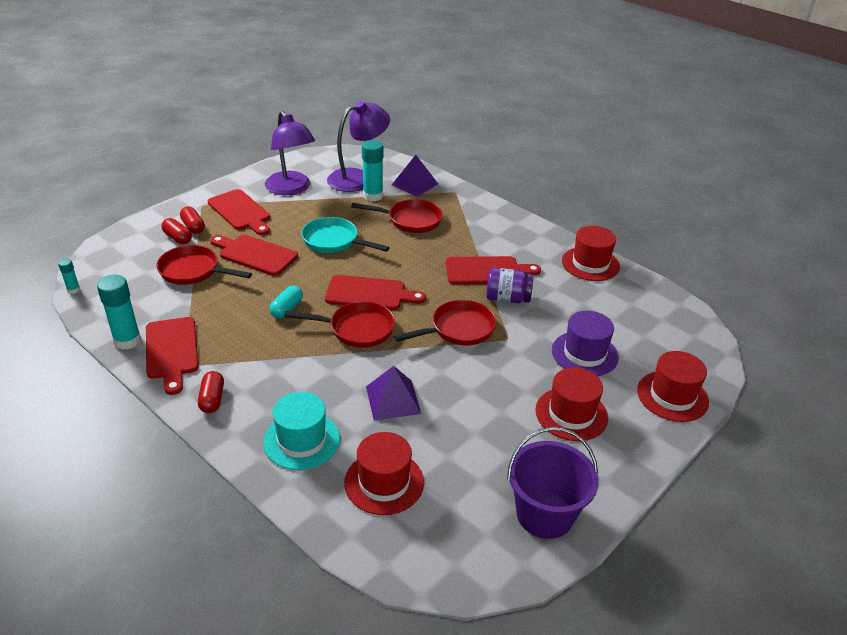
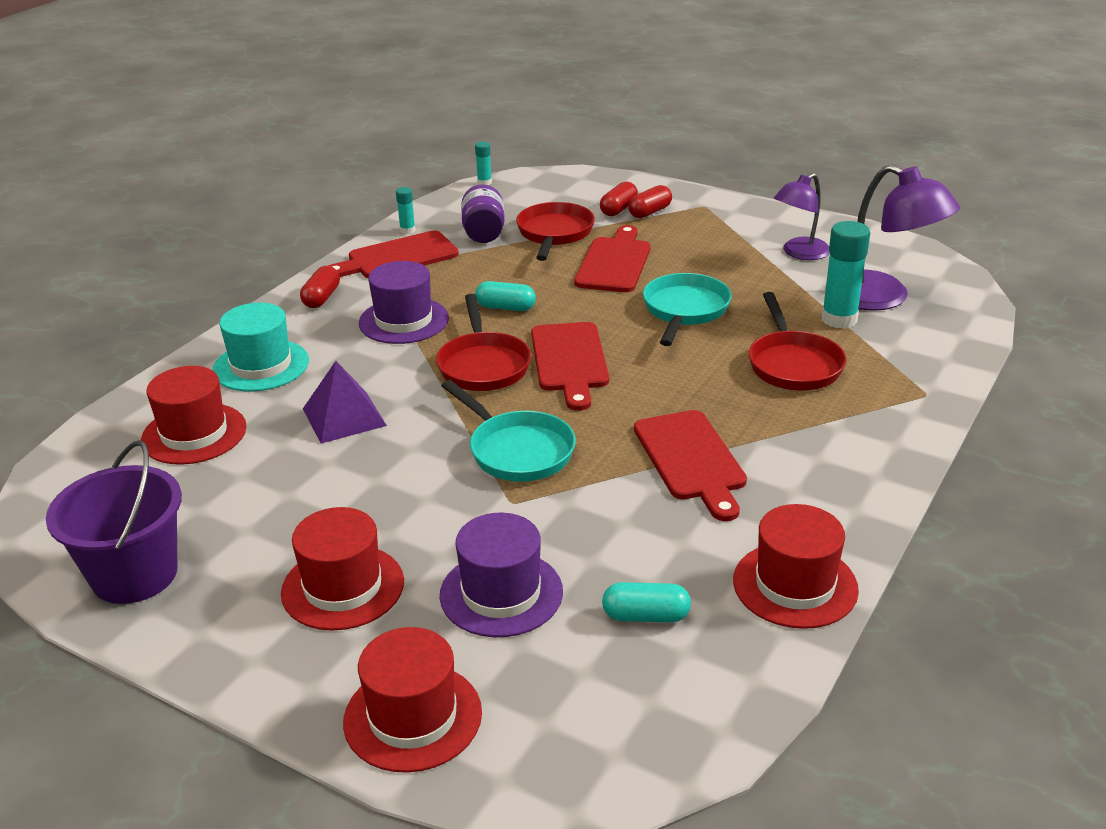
camera: 80 degrees right, 5 degrees down
(127, 341) = (407, 230): turquoise glue stick -> turquoise glue stick, size x0.51
(212, 399) = (322, 298): red capsule -> red capsule turned 60 degrees counterclockwise
(240, 212) = (708, 232): red cutting board -> none
(276, 358) = (403, 320): none -> purple hat
(291, 189) = (799, 253): purple lamp -> purple lamp, size x0.65
(414, 184) = (914, 351): purple pyramid -> none
(458, 329) = (517, 451): red pan -> turquoise pan
(507, 298) = (622, 490): purple jar -> purple jar (484, 233)
(607, 310) = (646, 616): none -> turquoise capsule

